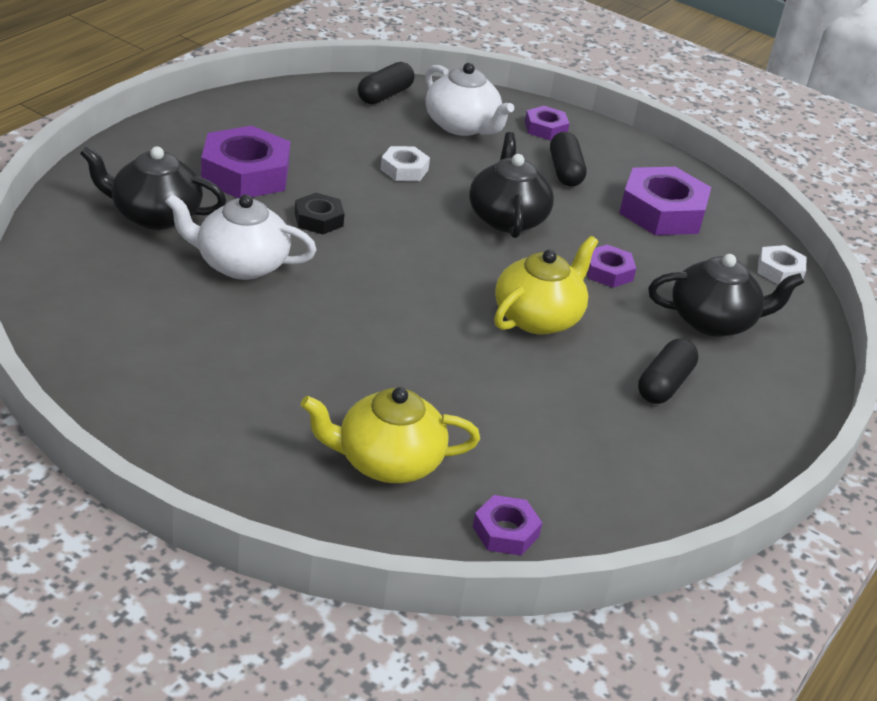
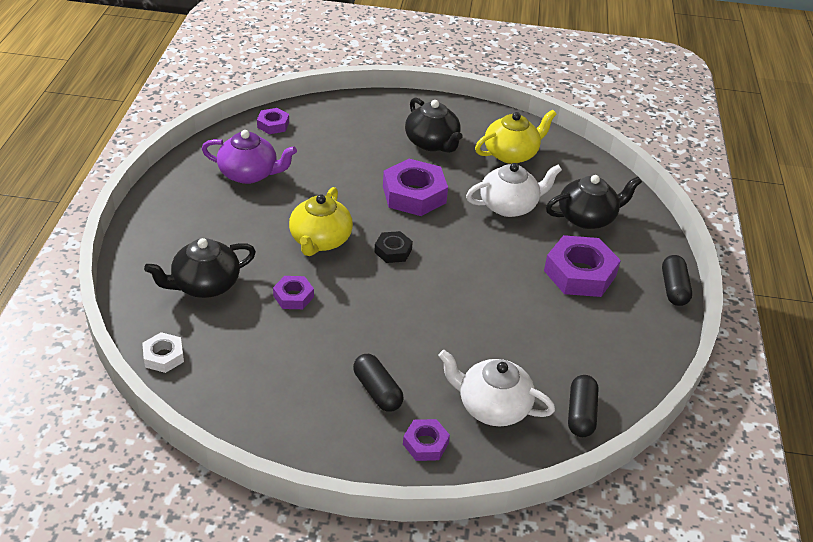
camera: 155 degrees right, 5 degrees up
(318, 219) = (501, 256): black nut -> black nut (393, 251)
(387, 461) = (345, 134): yellow teapot -> yellow teapot (511, 154)
(404, 169) = (491, 329): white nut -> none
(507, 218) = (389, 315): black teapot -> black teapot (432, 143)
(593, 449) = (249, 174): none -> purple teapot
(662, 211) = (278, 380): purple nut -> purple nut (414, 194)
(664, 384) = (223, 225): black capsule -> black capsule (673, 288)

